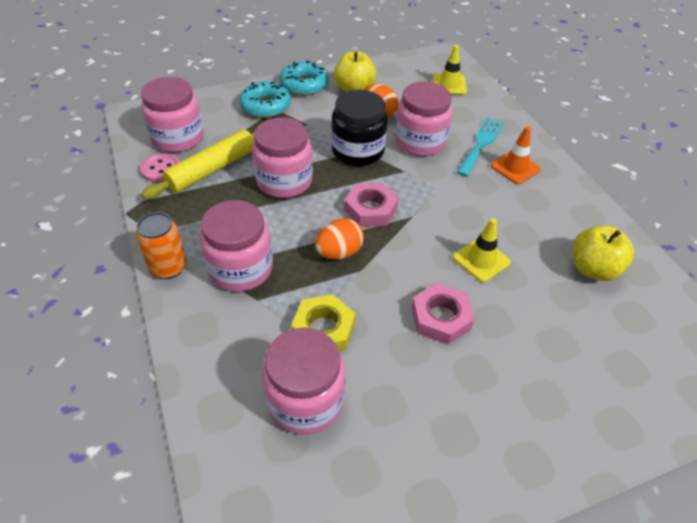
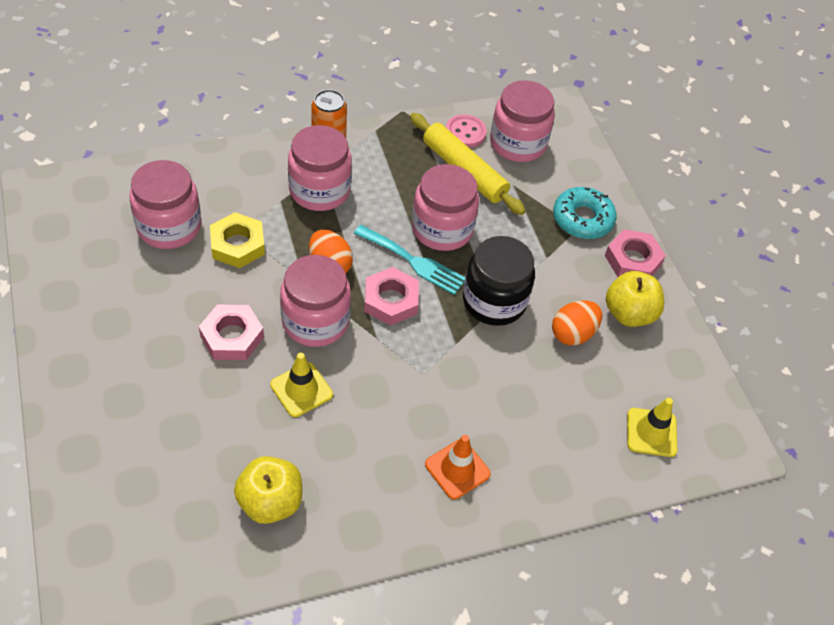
camera: 90 degrees right, 5 degrees up
(304, 85) = (633, 260): turquoise donut -> pink nut
(420, 142) = (512, 369): pink jar -> pink jar (315, 321)
(481, 144) = (508, 440): turquoise fork -> turquoise fork (413, 261)

